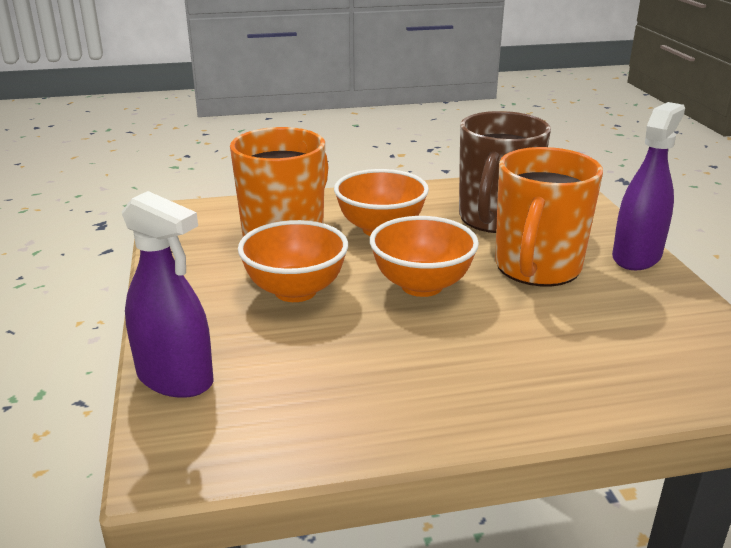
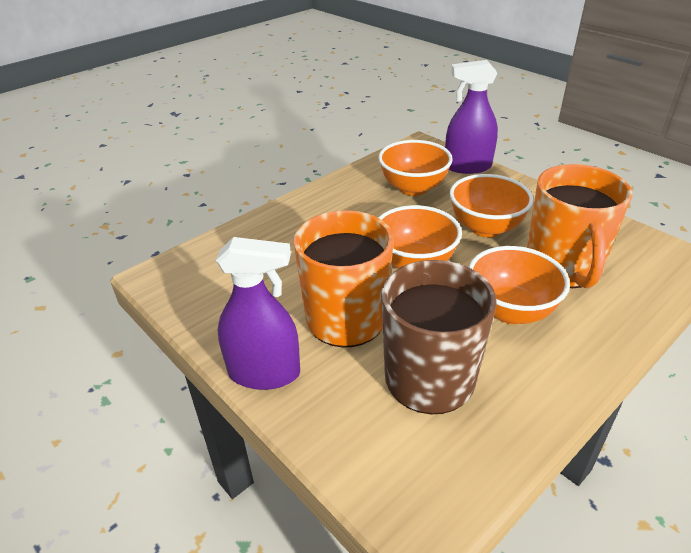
camera: 150 degrees right, 10 degrees up
(306, 374) = (413, 188): none -> orange bowl
(636, 256) = (264, 373): purple spray bottle -> purple spray bottle turned 90 degrees counterclockwise

